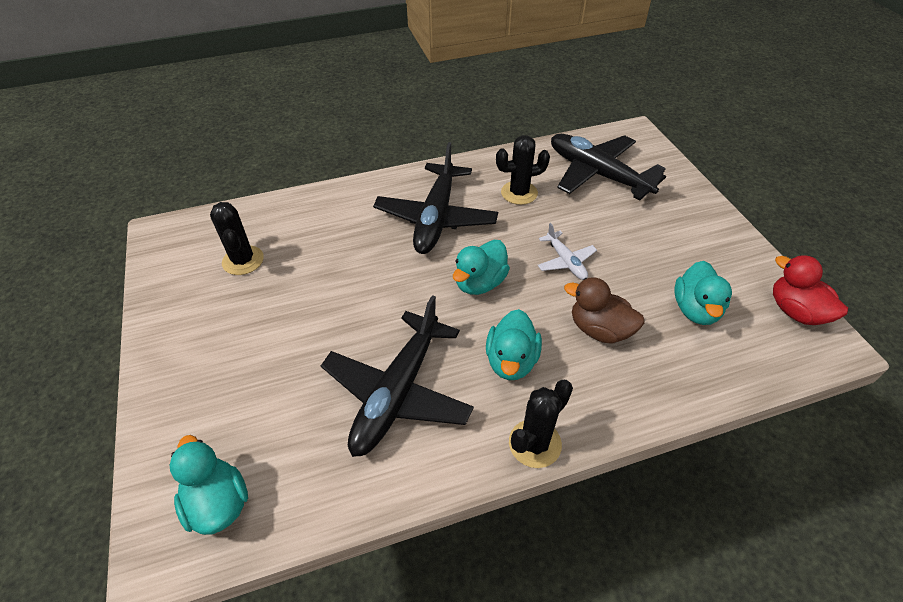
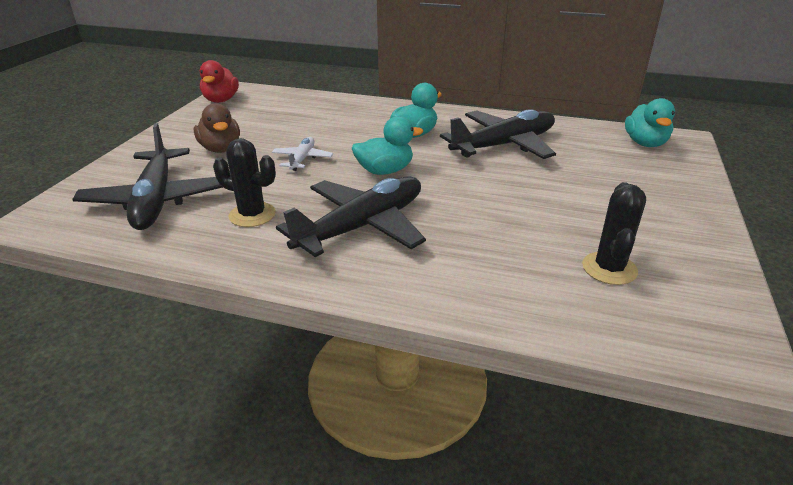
camera: 145 degrees left, 15 degrees down
(535, 443) = (440, 110): black cactus -> none
(599, 329) = (340, 127): brown duck -> brown duck (221, 149)
(695, 309) = (270, 116): turquoise duck -> none

